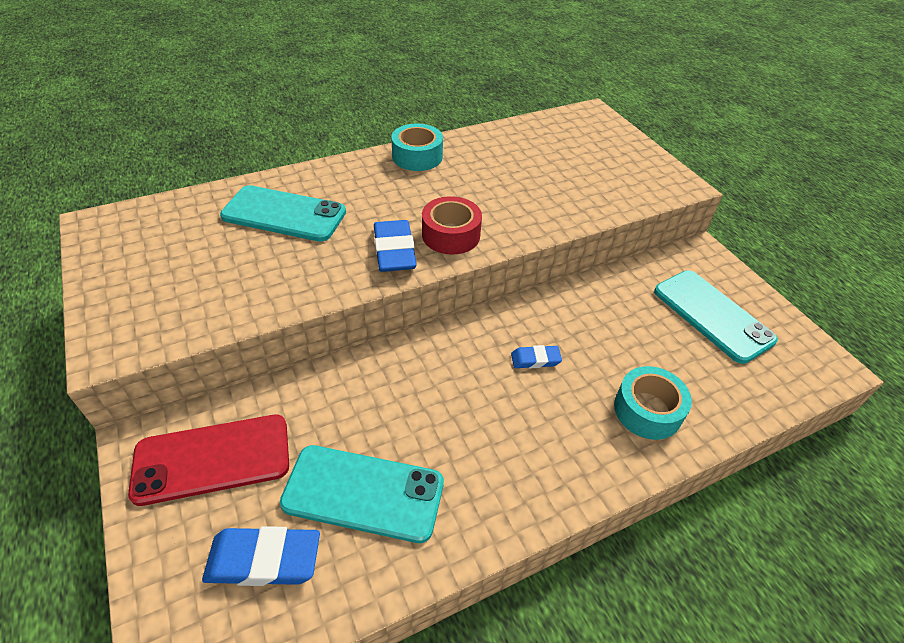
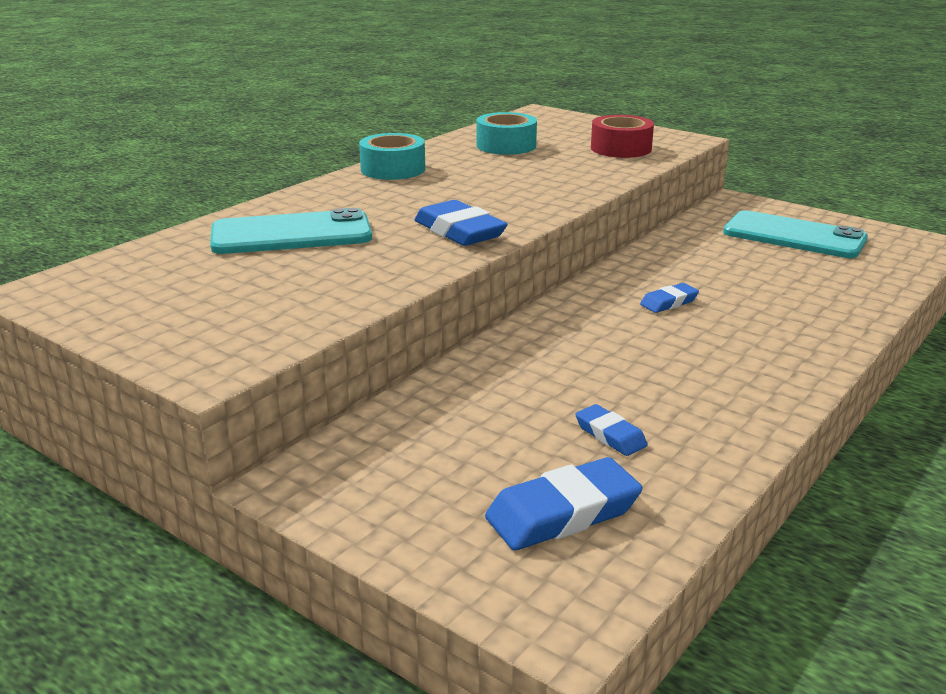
camera: 25 degrees left, 20 degrees down
(212, 459) = (404, 466): red phone -> none
(363, 493) = (610, 435): turquoise phone -> blue eraser
(451, 235) = (505, 209): red tape -> red tape (621, 148)
(647, 410) = (811, 305): turquoise tape -> turquoise tape (506, 145)

